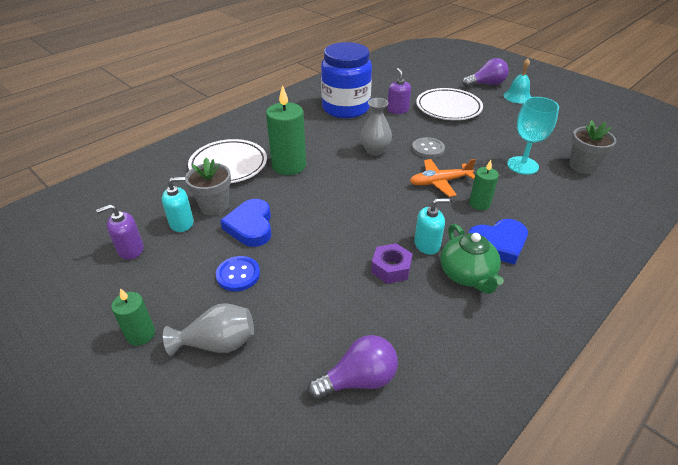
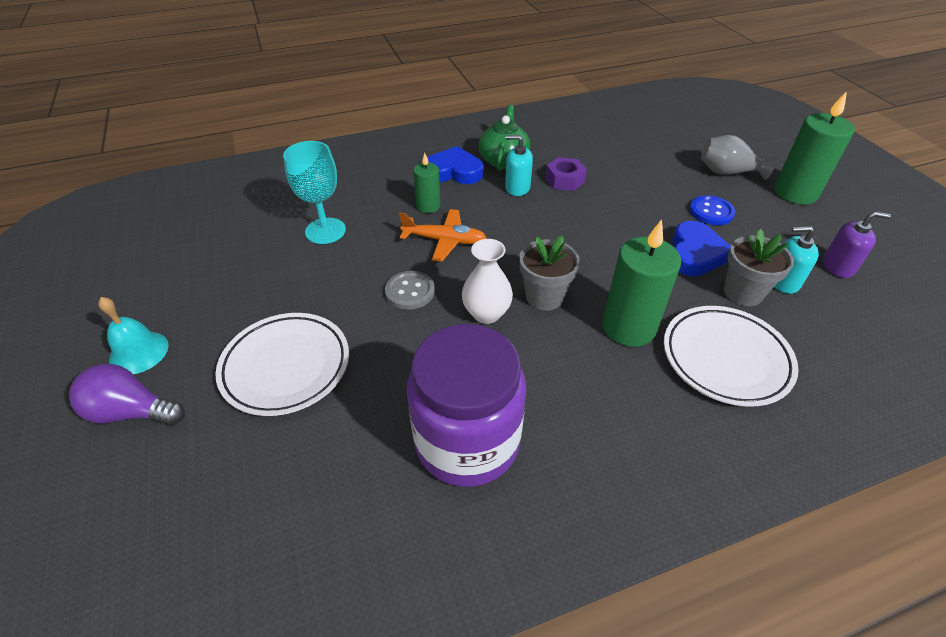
camera: 155 degrees left, 5 degrees up
(141, 334) = (795, 193): green candle -> green candle, size x1.78
(346, 108) = (467, 442): blue jar -> purple jar
(358, 379) = (627, 134): purple light bulb -> none
(375, 150) = (486, 313): grey vase -> white vase
(397, 110) = (375, 396): purple soap dispenser -> none
(582, 166) = (264, 210): grey flower pot -> grey flower pot (544, 297)

